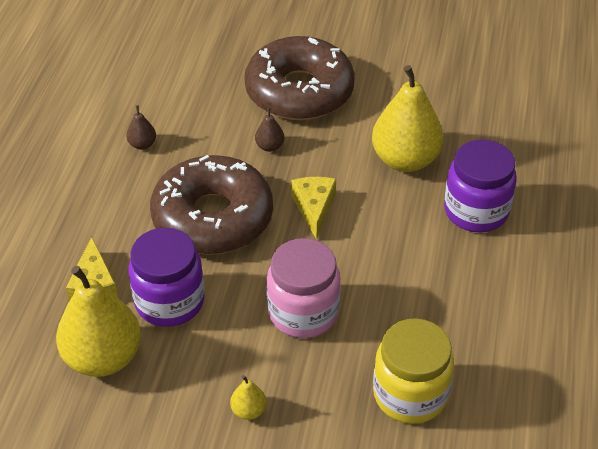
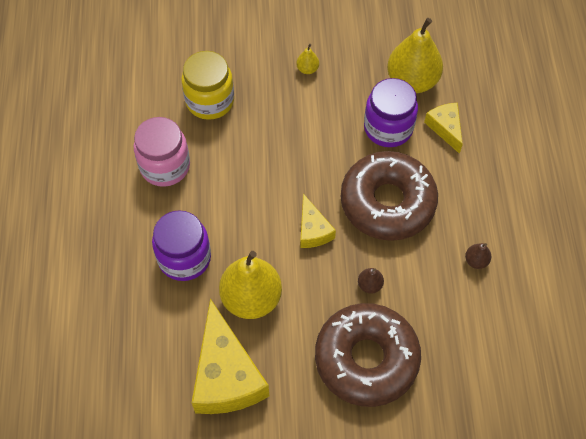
camera: 165 degrees right, 15 degrees up
(303, 312) = (294, 141): pink jar -> pink jar (165, 166)
(446, 106) = (226, 375): none -> yellow cheese

